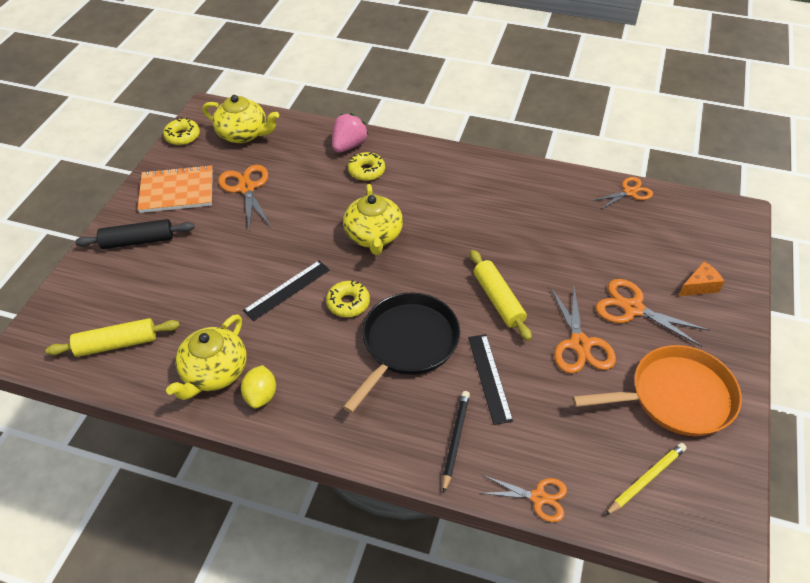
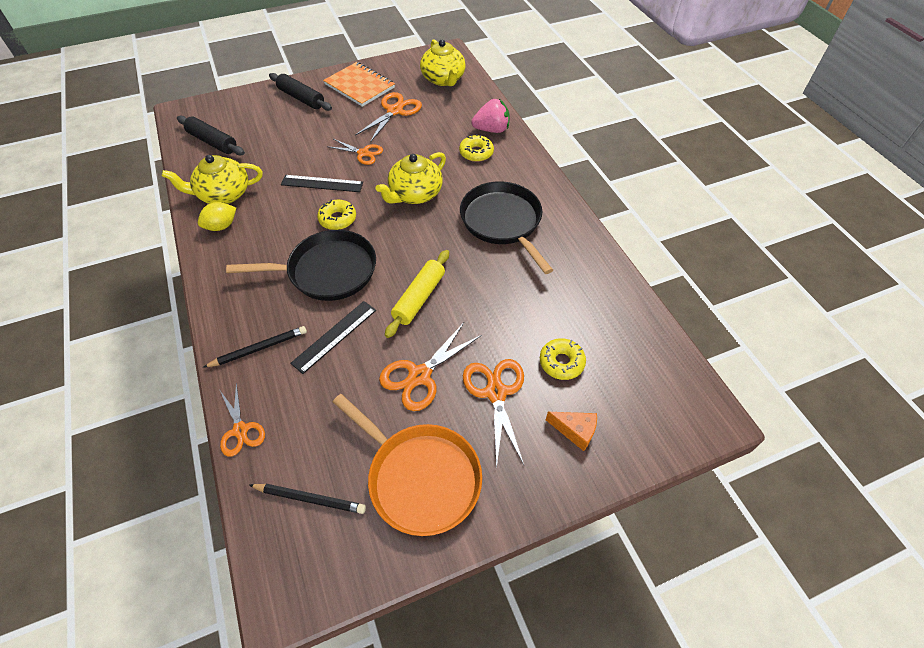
camera: 50 degrees right, 5 degrees up
(117, 344) = (213, 142): yellow rolling pin -> black rolling pin
(182, 136) = (410, 58): yellow donut -> yellow donut (561, 362)
(465, 203) = (502, 222): none -> black pan
(630, 192) = (640, 317): orange scissors -> orange scissors (363, 153)
(646, 479) = (310, 499): yellow pencil -> black pencil

